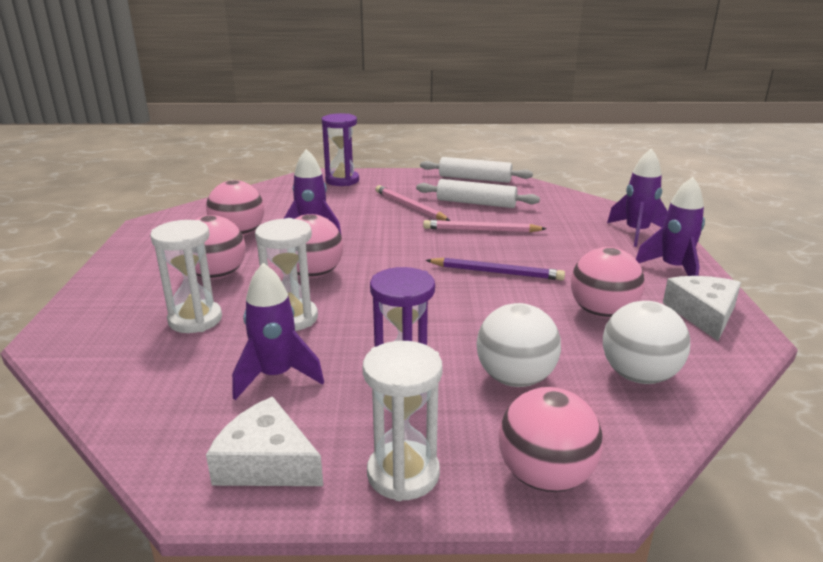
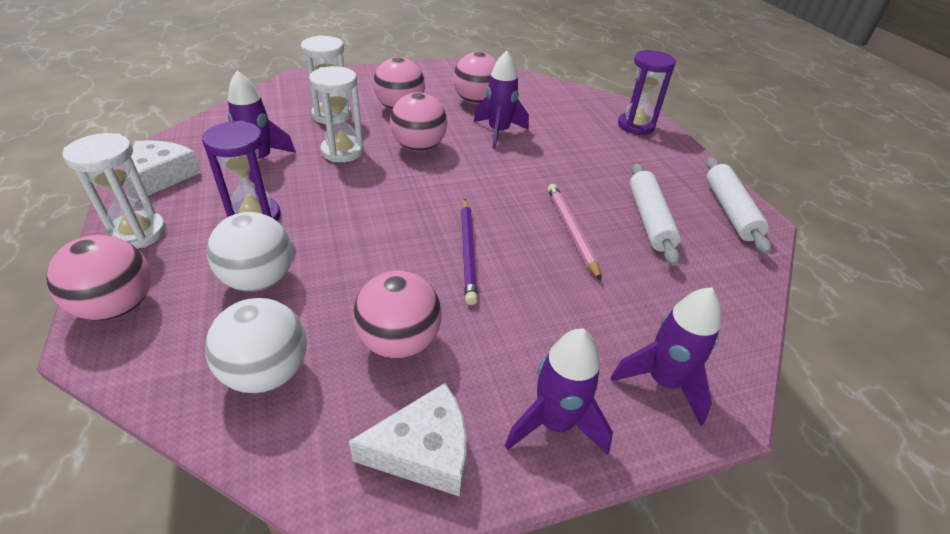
camera: 70 degrees right, 15 degrees up
(410, 206) = (601, 175): pink pencil -> none

